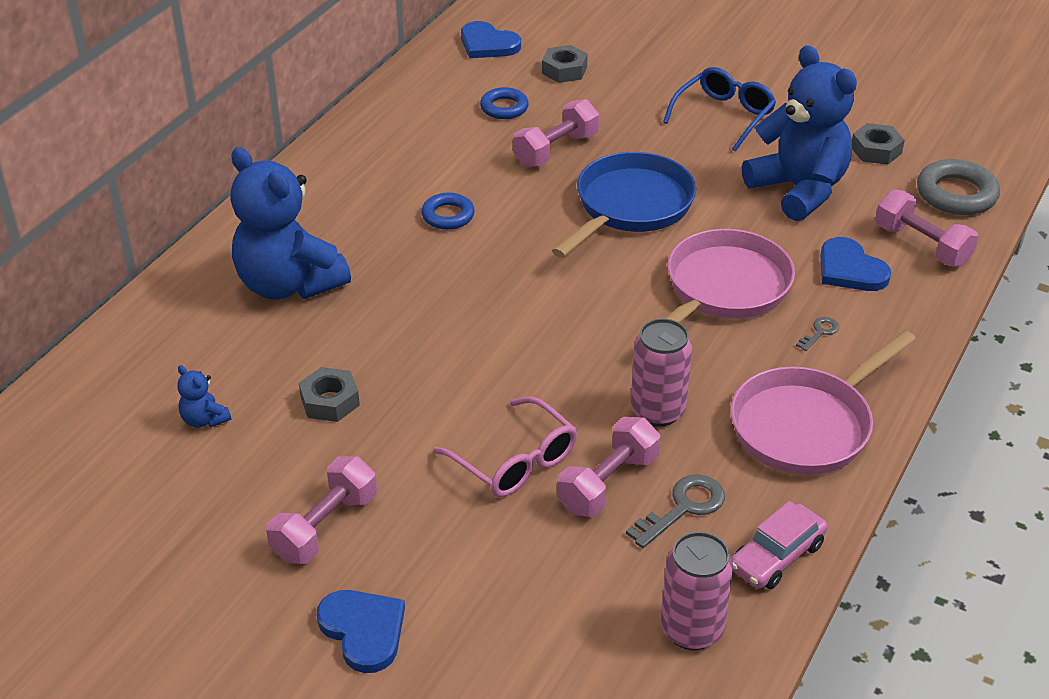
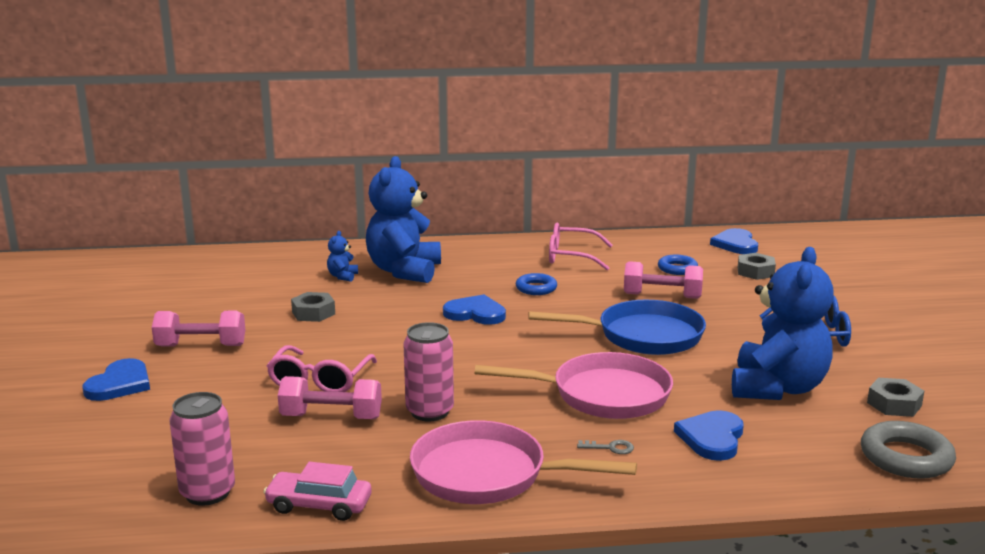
camera: 55 degrees right, 20 degrees down
(204, 420) = (260, 289): blue teddy bear -> blue teddy bear (342, 276)
(393, 154) = (571, 256): none -> pink glasses
(465, 284) = (475, 313): none -> blue heart
(683, 508) = (335, 452): grey key -> none
(922, 245) = (801, 461): pink dumbbell -> none

